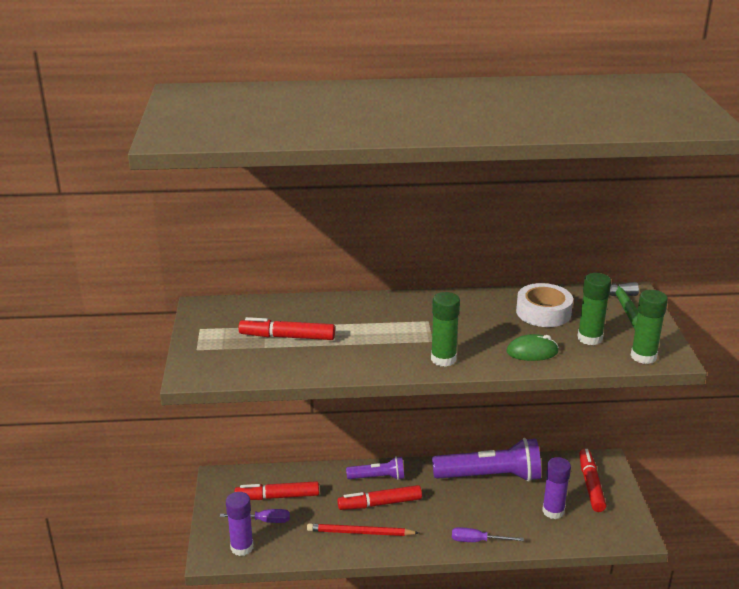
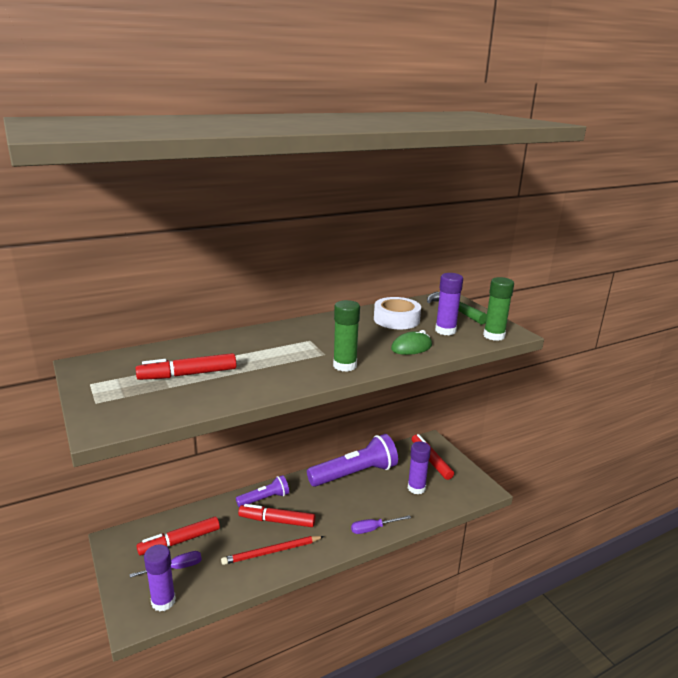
camera: 25 degrees left, 5 degrees down
(380, 503) = (277, 521): red marker -> red marker turned 45 degrees clockwise
(589, 338) = (445, 331): green glue stick -> purple glue stick

